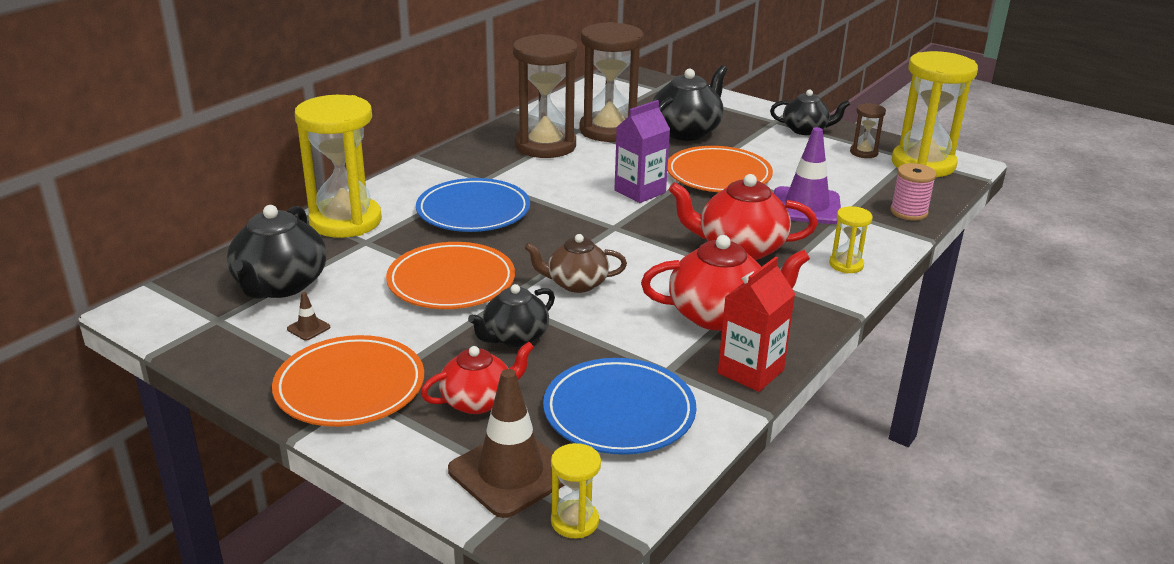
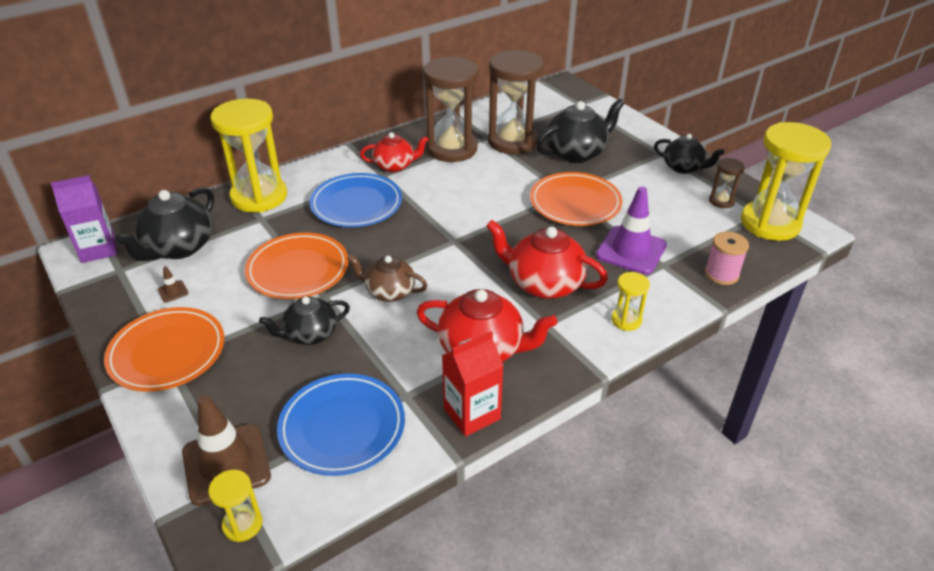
camera: 20 degrees right, 10 degrees up
(478, 401) = (246, 389): red teapot -> red teapot (395, 166)
(640, 191) = (498, 208): purple carton -> purple carton (98, 249)

